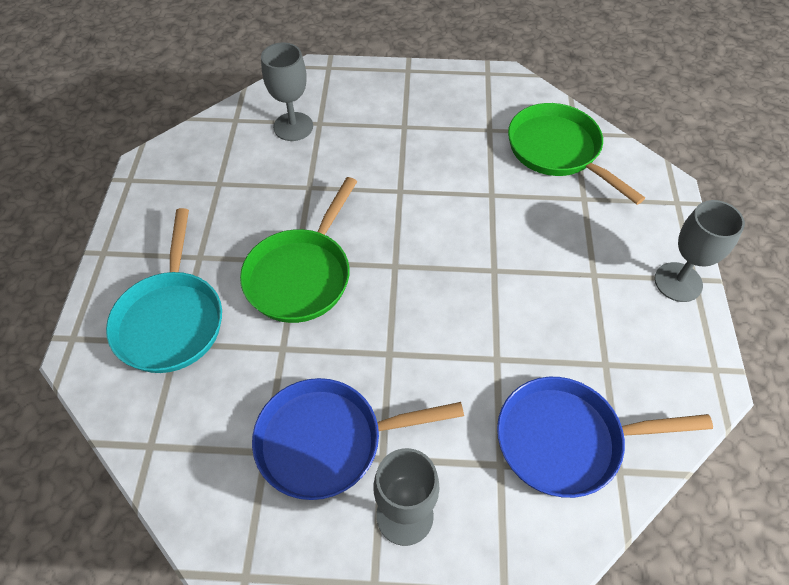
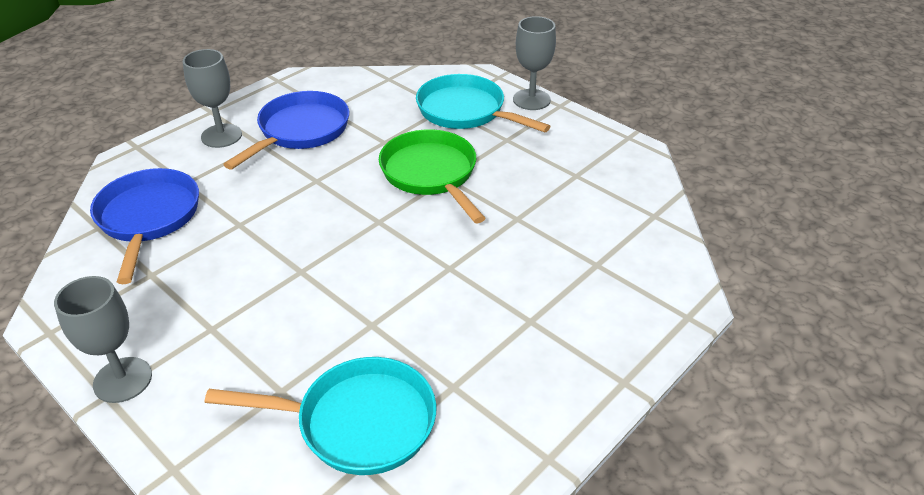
camera: 130 degrees right, 15 degrees down
(293, 127) = (608, 245): grey goblet -> grey goblet (531, 100)
(558, 151) = (358, 422): green pan -> turquoise pan
(566, 440) = (148, 218): blue pan -> blue pan turned 45 degrees counterclockwise

